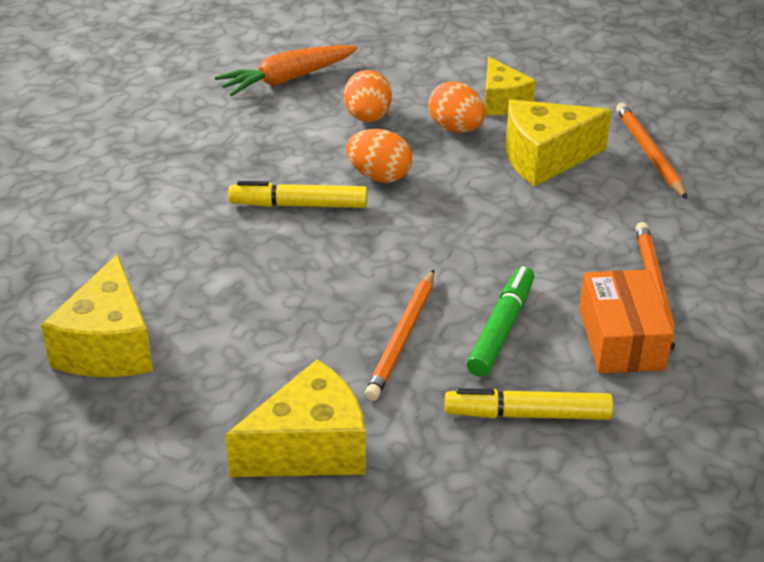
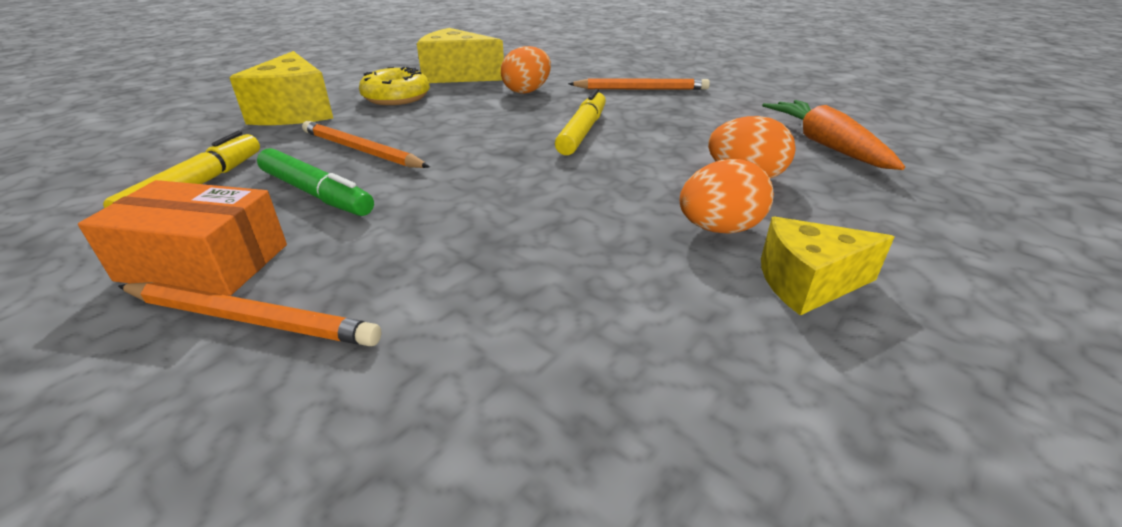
camera: 105 degrees right, 5 degrees down
(224, 374) = (396, 97): none -> yellow donut
(379, 176) = (618, 169): orange egg -> orange egg (527, 91)
(545, 158) = (626, 291): yellow cheese -> none
(649, 153) = (610, 442): orange pencil -> orange pencil (641, 89)

